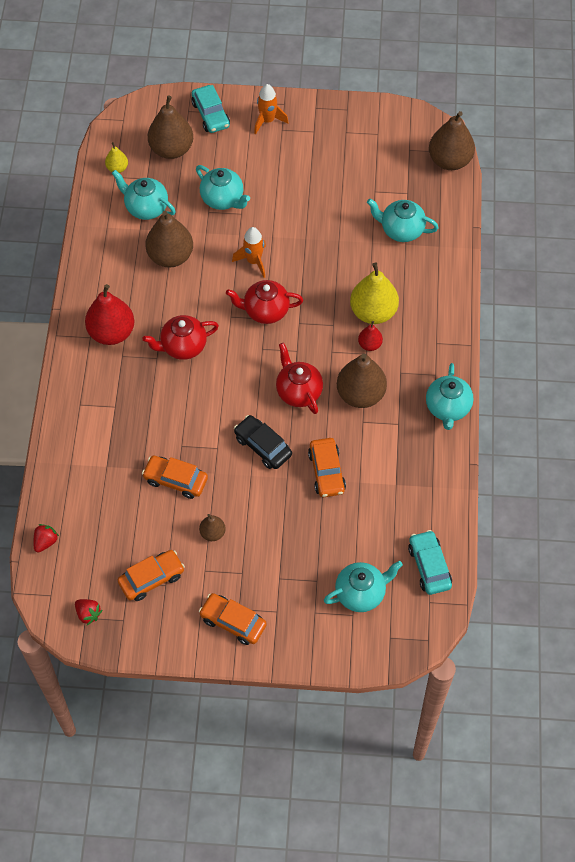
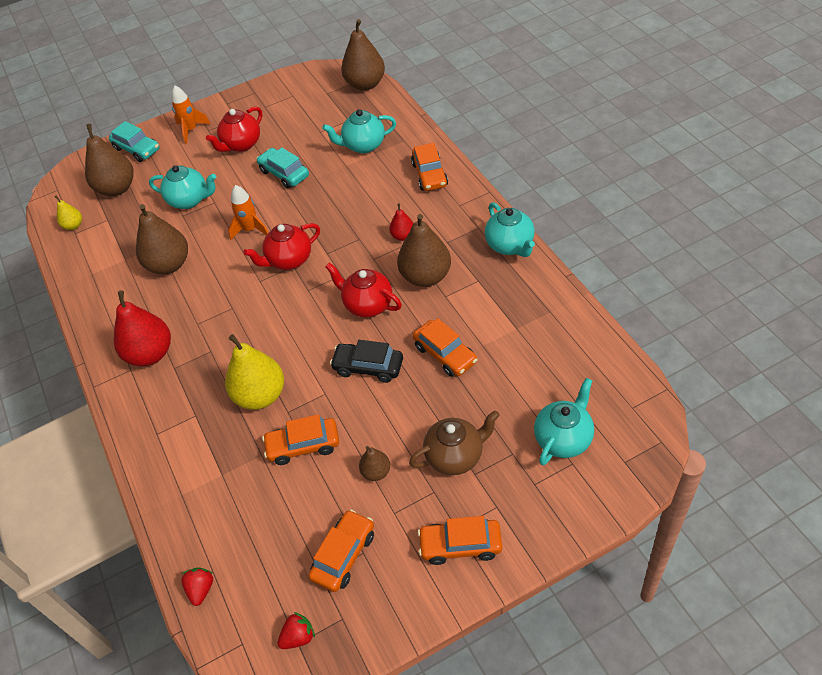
camera: 25 degrees left, 10 degrees down
(88, 614) = (298, 637): red strawberry -> red strawberry turned 45 degrees counterclockwise
(146, 208) = (120, 241): turquoise teapot -> none
(183, 346) = (230, 328): red teapot -> red teapot (241, 145)
(275, 557) = (455, 456): none -> brown teapot
(373, 312) = (386, 211): yellow pear -> yellow pear (260, 395)
(429, 566) = (605, 377): turquoise car -> turquoise car (284, 173)
(434, 296) = (430, 175): none -> orange car

